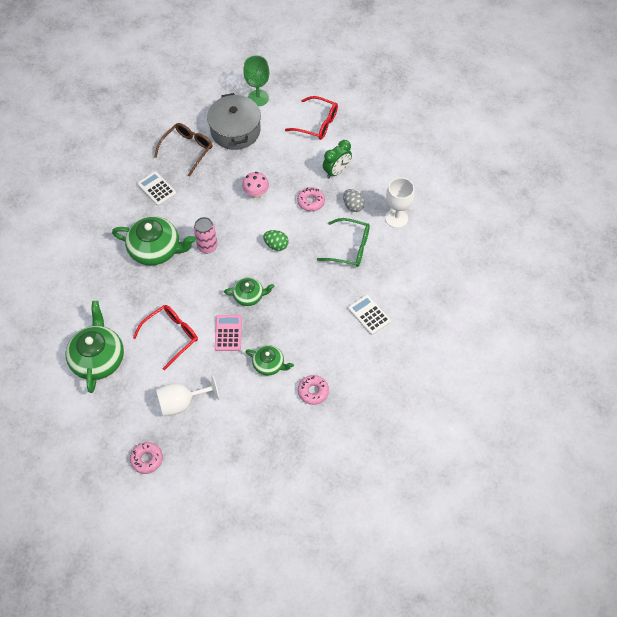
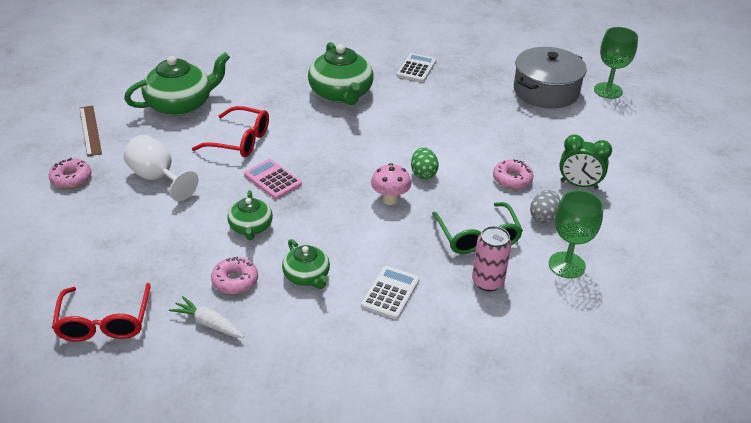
camera: 60 degrees right, 20 degrees down
(91, 431) = (90, 130): none -> brown ruler
(187, 150) = (484, 70): brown glasses -> none
(207, 246) = (375, 125): pink can -> pink can (487, 282)
(228, 333) = (272, 179): pink calculator -> pink calculator turned 105 degrees counterclockwise
(249, 296) = (335, 177): green teapot -> green teapot (307, 276)
(256, 193) = (479, 134): pink mushroom -> pink mushroom (390, 199)
(316, 123) = (628, 144): red glasses -> red glasses (104, 321)
(341, 419) = (208, 323): none -> white carrot
(396, 218) = (567, 265): white goblet -> green goblet

